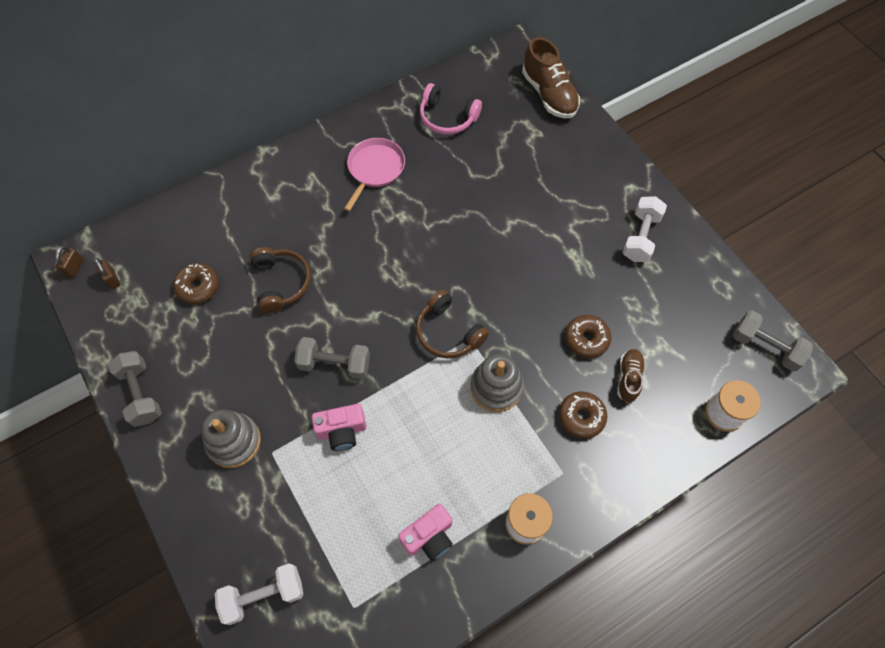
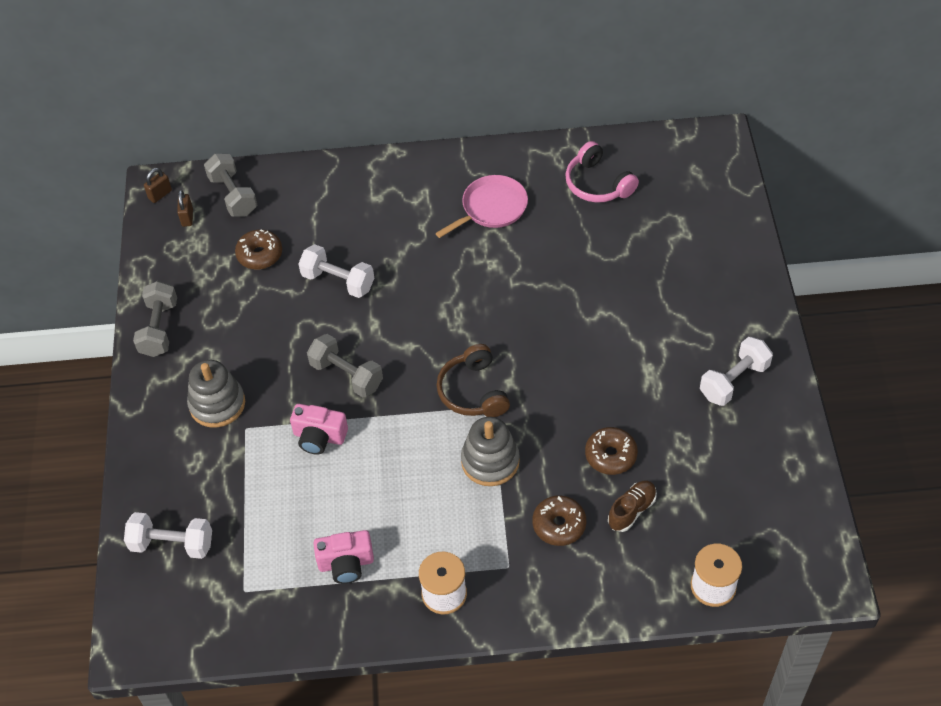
camera: 30 degrees right, 10 degrees down
(281, 283) = (338, 281): brown headphones -> white dumbbell
(549, 94) = (724, 199): brown shoe -> none
(765, 347) = (802, 543): grey dumbbell -> grey dumbbell (233, 195)

